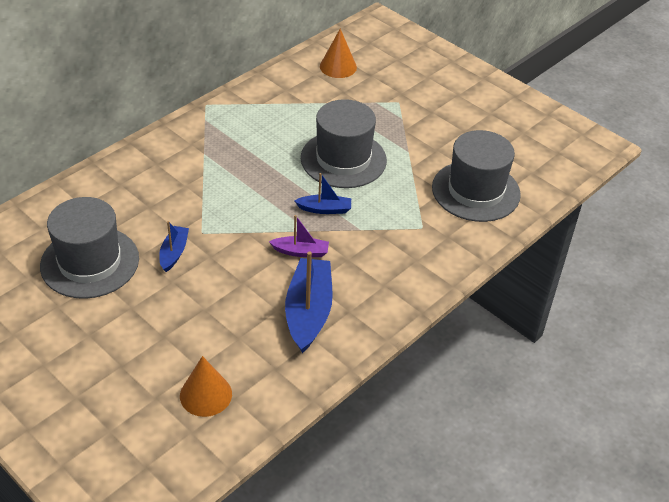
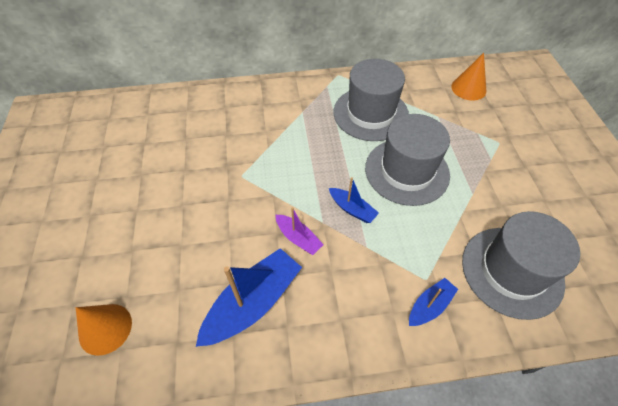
camera: 40 degrees right, 10 degrees up
(90, 262) = (148, 156): grey hat -> grey hat (370, 113)
(174, 253) = (206, 182): blue boat -> blue boat (430, 306)

